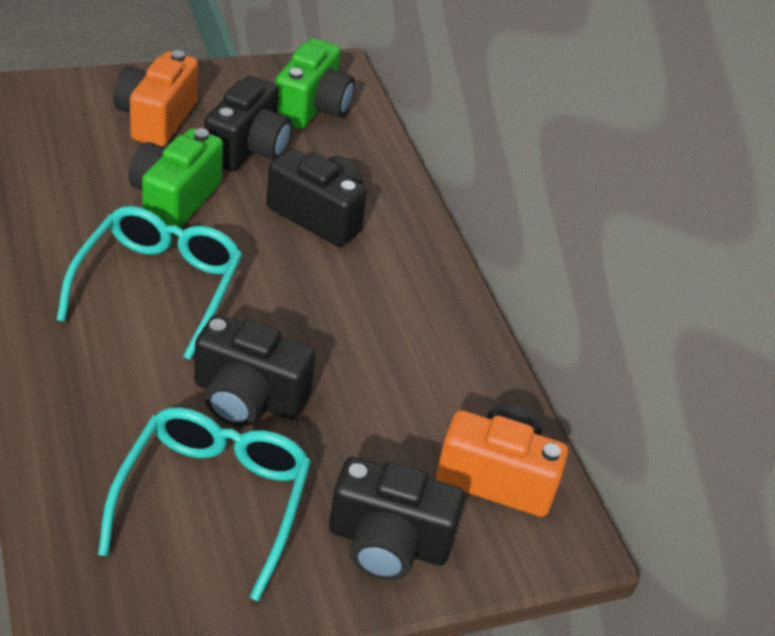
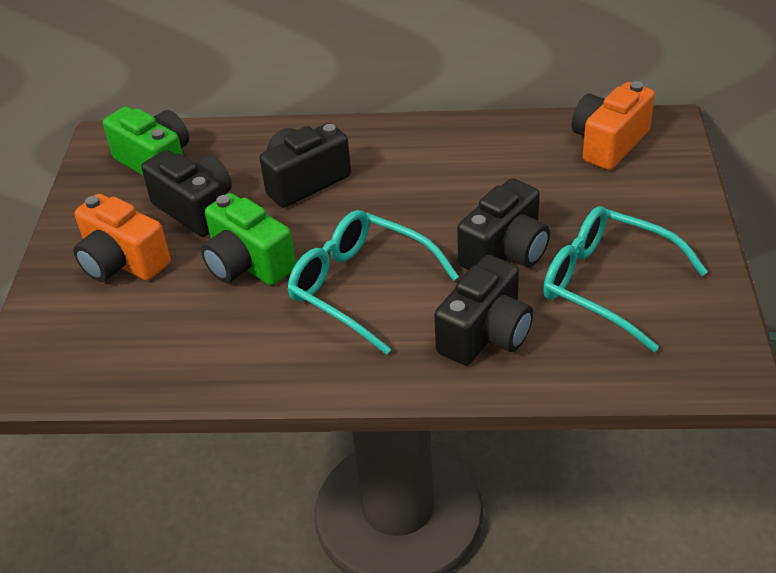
camera: 60 degrees left, 0 degrees up
(388, 542) = (659, 203): black camera -> black camera (485, 334)

